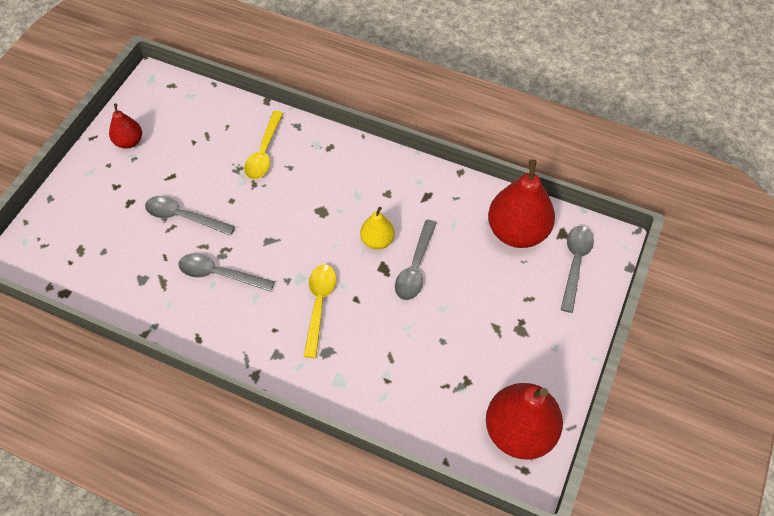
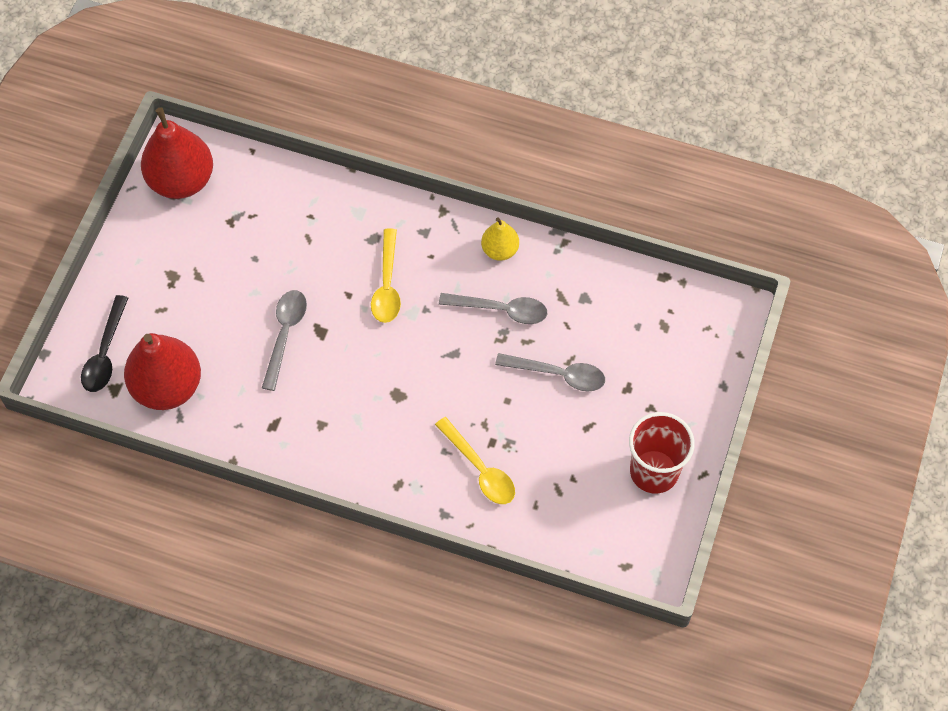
camera: 175 degrees right, 5 degrees up
(129, 142) = (654, 471): red pear -> red cup
(264, 153) = (480, 469): yellow spoon -> yellow spoon turned 135 degrees clockwise
(377, 241) = (329, 363): yellow pear -> yellow pear (500, 250)
(575, 263) = (105, 353): grey spoon -> black spoon

